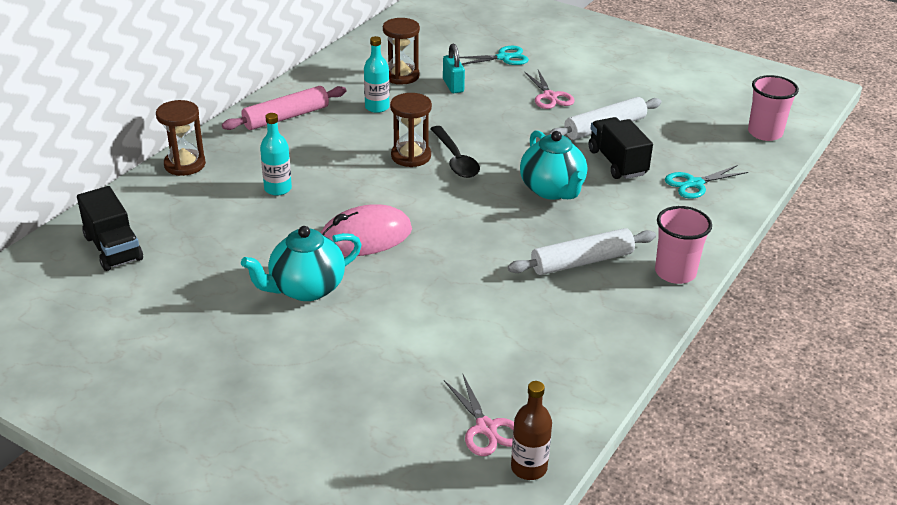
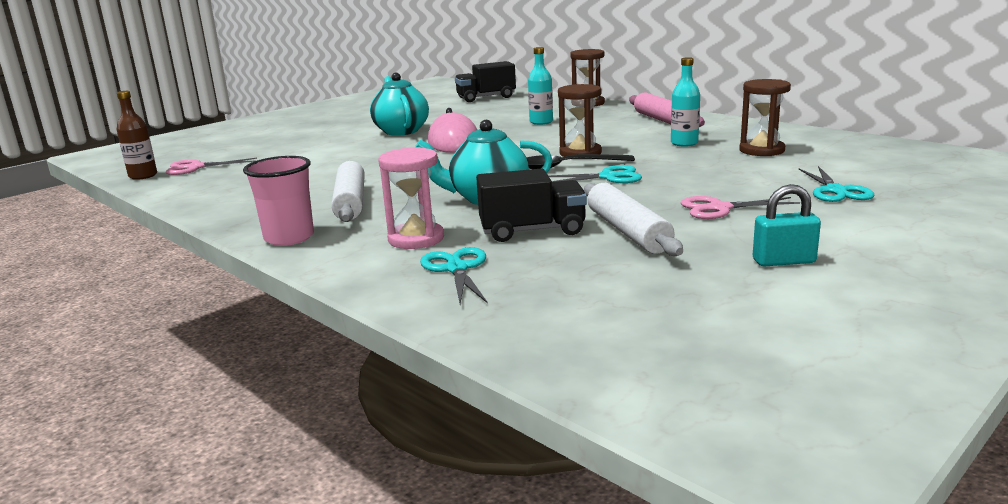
camera: 105 degrees right, 15 degrees down
(453, 86) = (741, 168): turquoise padlock -> turquoise padlock (783, 261)
(484, 139) = (608, 177): none -> turquoise scissors
(651, 209) = (416, 239): none -> pink hourglass
(765, 133) = (589, 347): pink cup -> none

